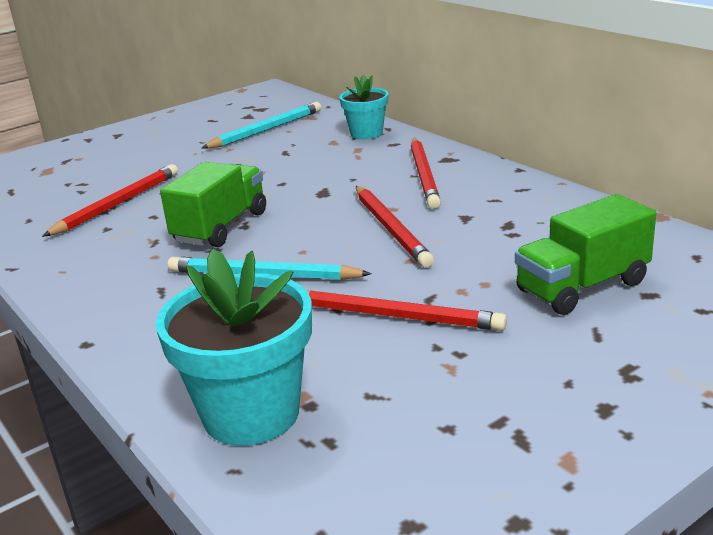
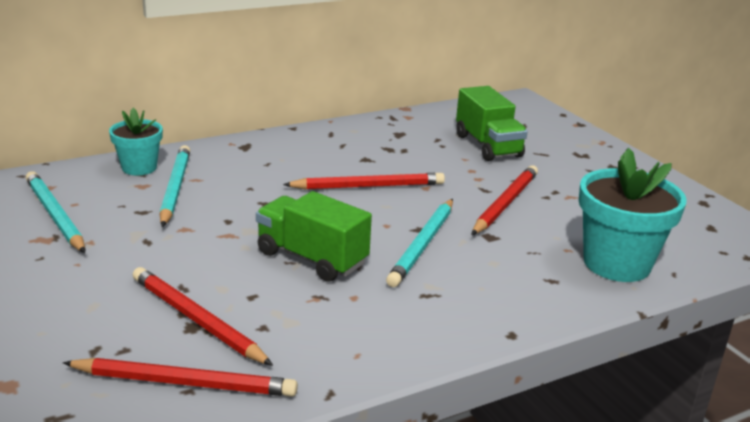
camera: 85 degrees left, 0 degrees up
(334, 153) = (175, 188): none -> turquoise pencil
(424, 175) = (272, 160): red pencil -> red pencil (184, 383)

